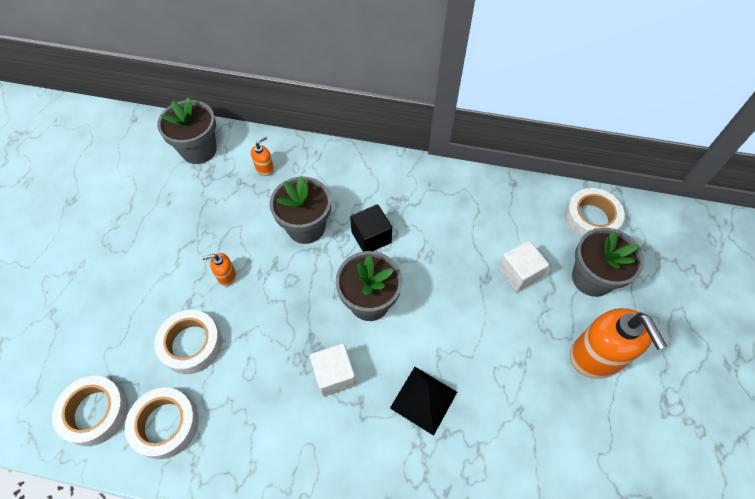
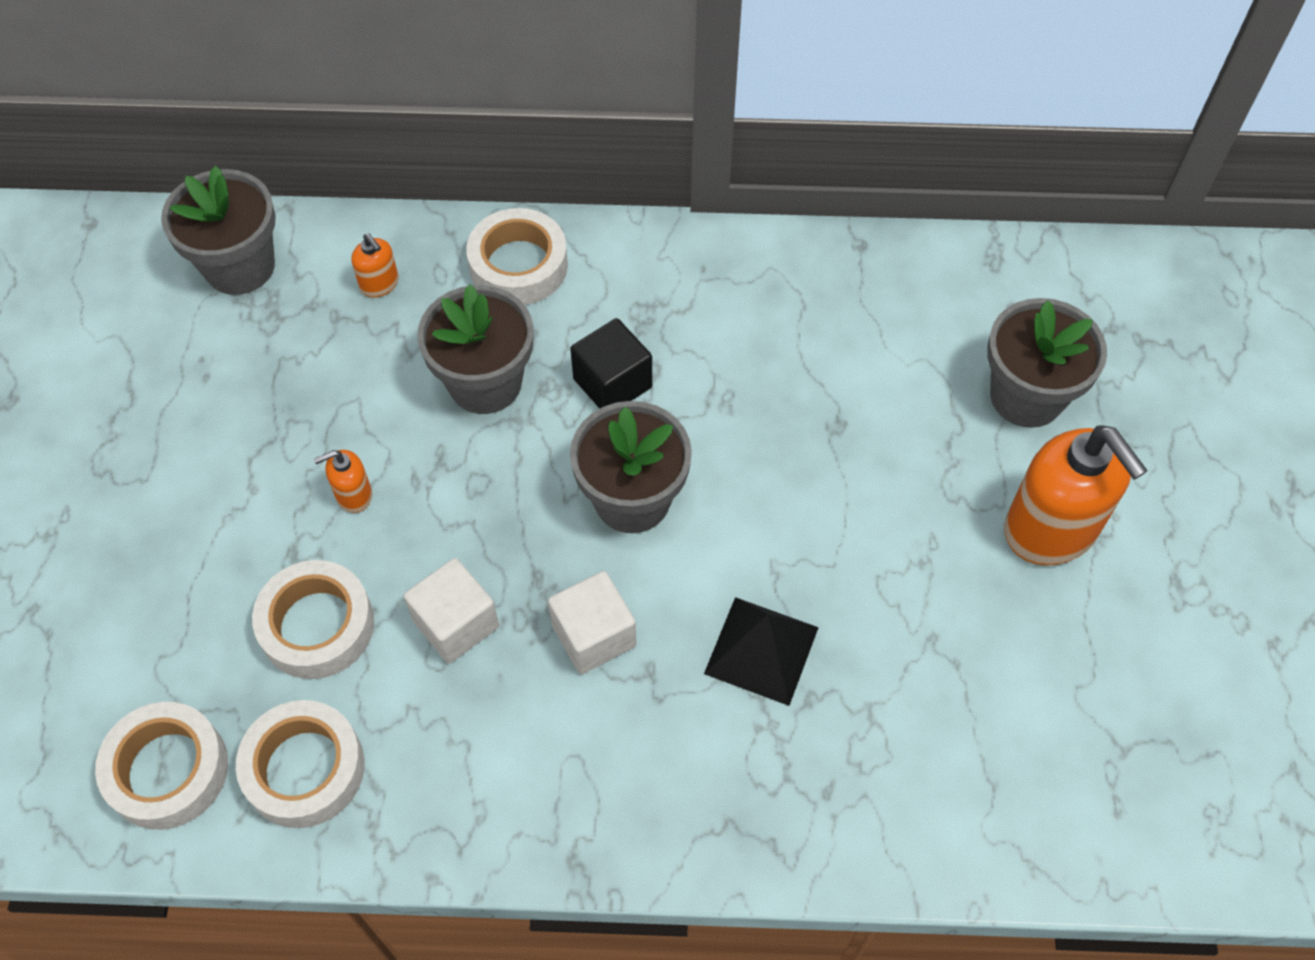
camera: 10 degrees left, 0 degrees up
(264, 168) = (379, 284): orange soap dispenser -> orange soap dispenser turned 105 degrees clockwise
(518, 274) = (895, 408): white cube -> white cube (456, 623)
(591, 219) = (1011, 290): white tape -> white tape (518, 265)

